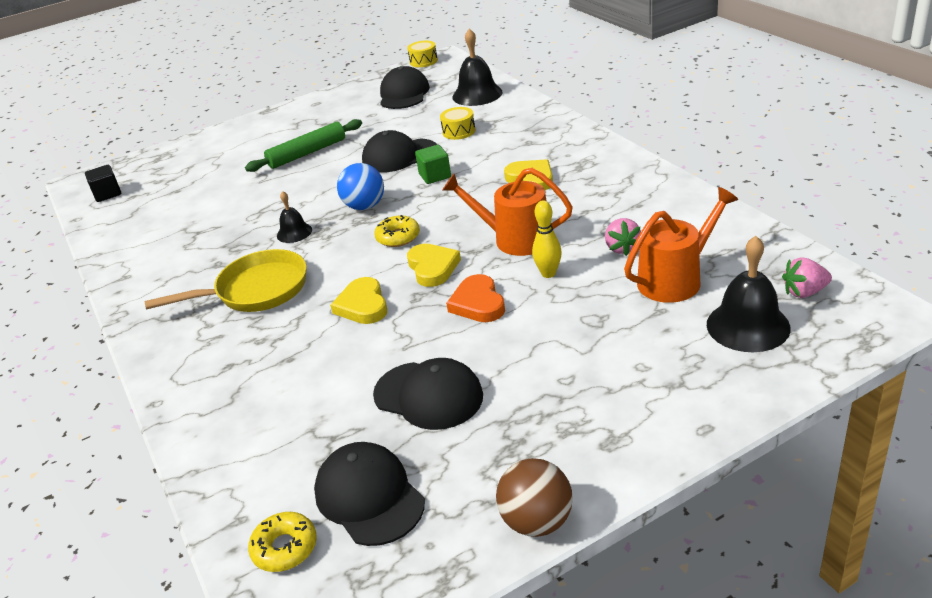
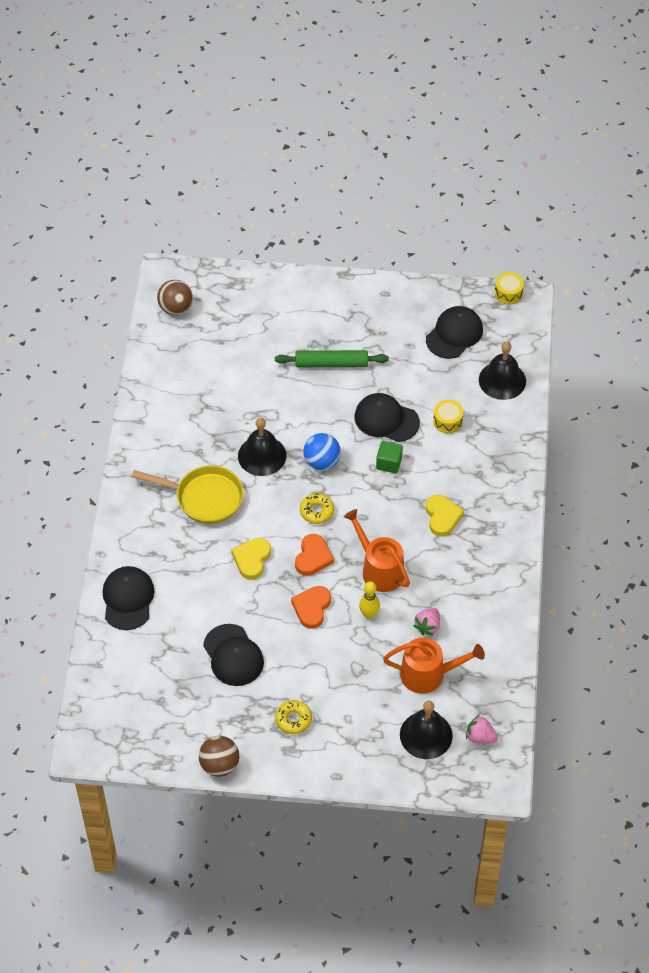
camera: 30 degrees right, 20 degrees up
(107, 194) = (176, 308): black cube -> brown ball
(285, 548) = (107, 696): yellow donut -> yellow donut (293, 719)
(294, 232) = (262, 455): black bell -> black bell, size x1.74
(369, 497) = (161, 696): black cap -> black cap (128, 599)
(432, 268) = (313, 557): yellow heart -> orange heart

